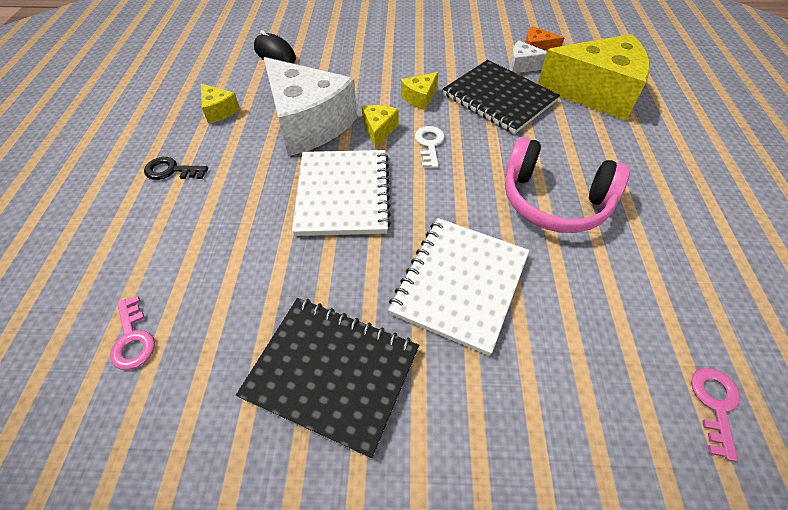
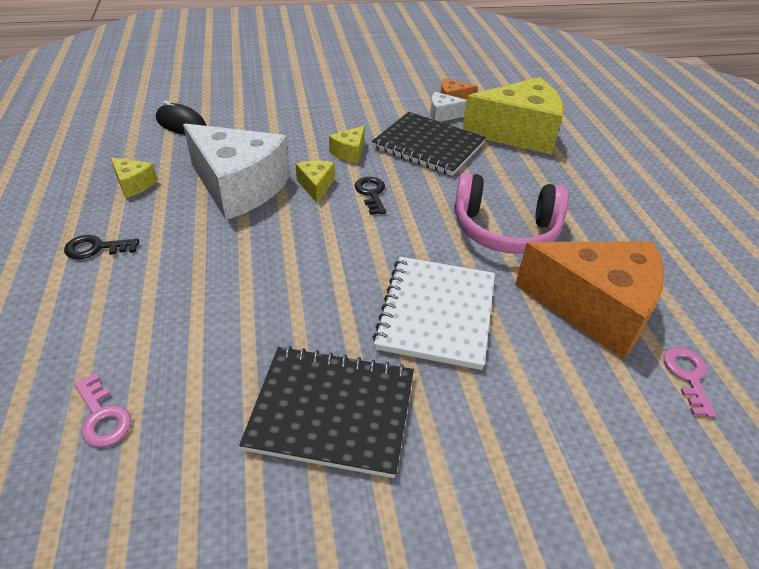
camera: 15 degrees left, 10 degrees down
(343, 194) = (296, 248): white notebook -> none
(429, 144) = (371, 193): white key -> black key
(628, 305) = (595, 308): none -> orange cheese

